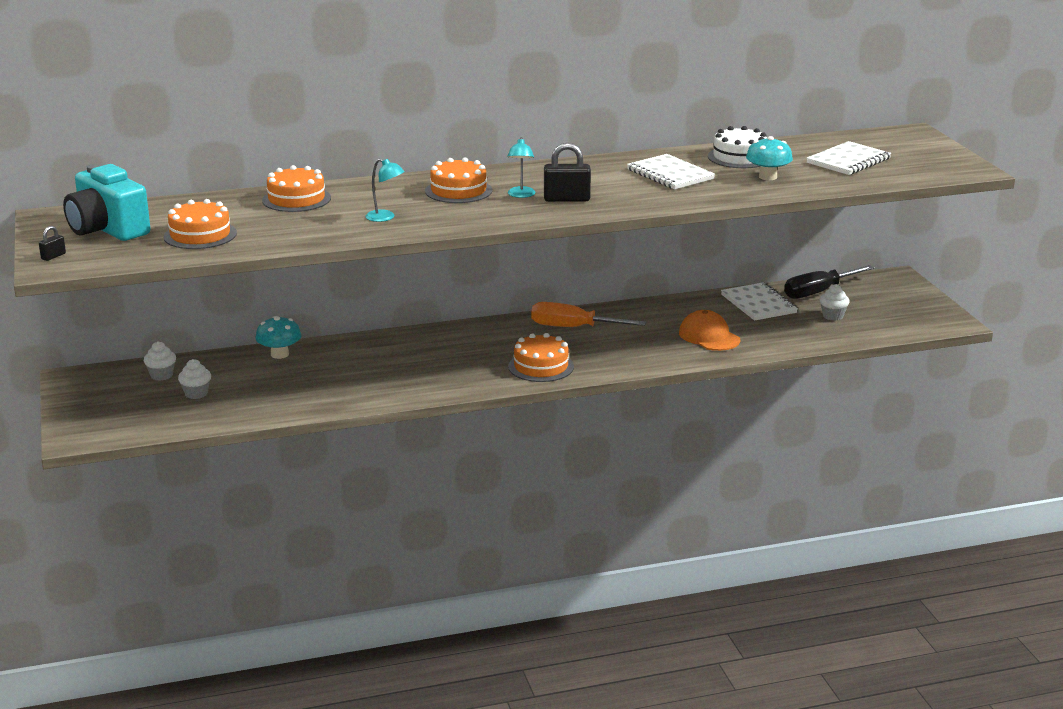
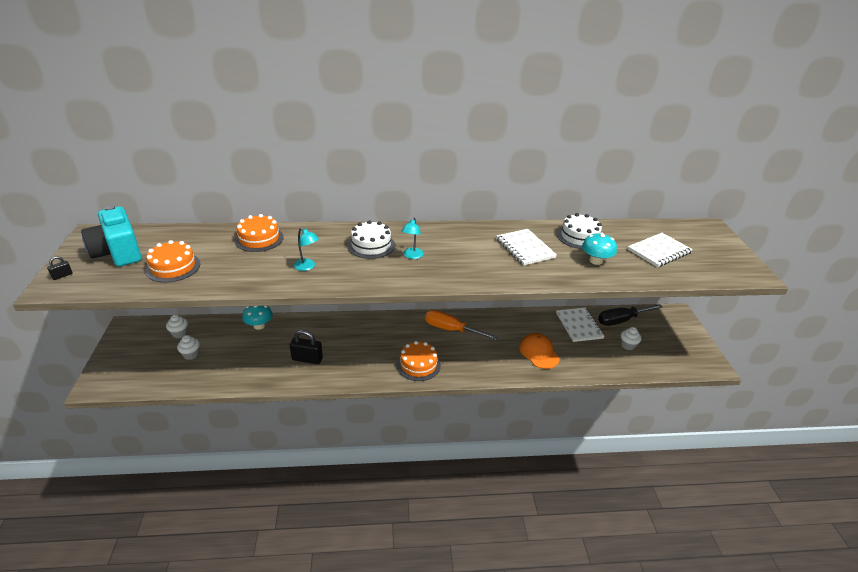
camera: 10 degrees right, 10 degrees up
(458, 191) = (371, 245): orange cake -> white cake
(566, 199) = (442, 265): black padlock -> black padlock (307, 359)

